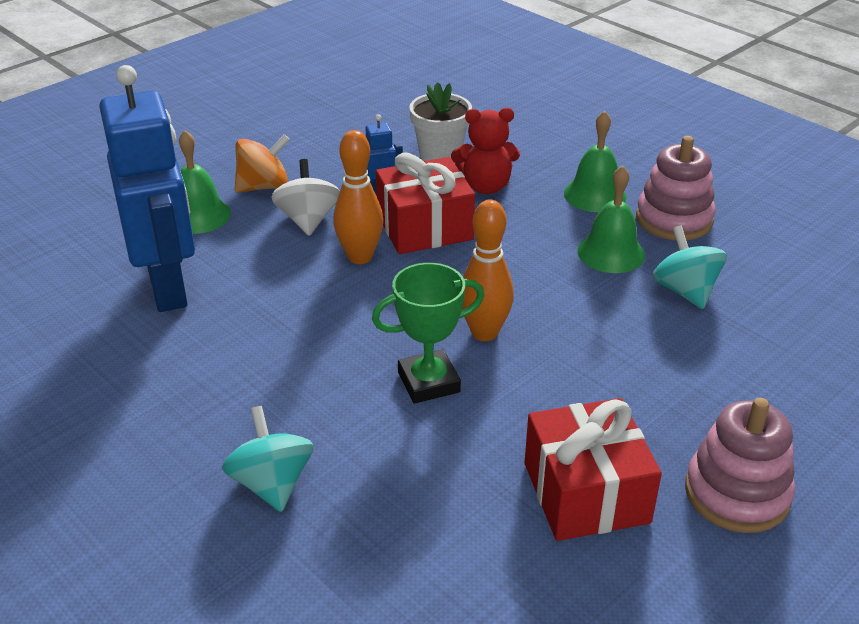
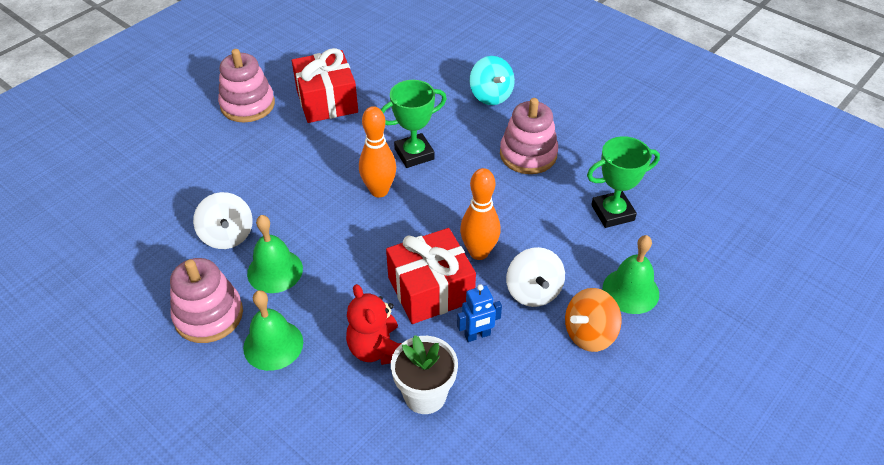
camera: 175 degrees right, 10 degrees up
(169, 288) = (612, 213): blue robot -> green trophy
(248, 371) = (528, 154): none -> pink stacking toy
(485, 187) = (377, 349): red teddy bear -> red teddy bear turned 105 degrees counterclockwise
(685, 291) = (227, 235): turquoise spinning top -> white spinning top

